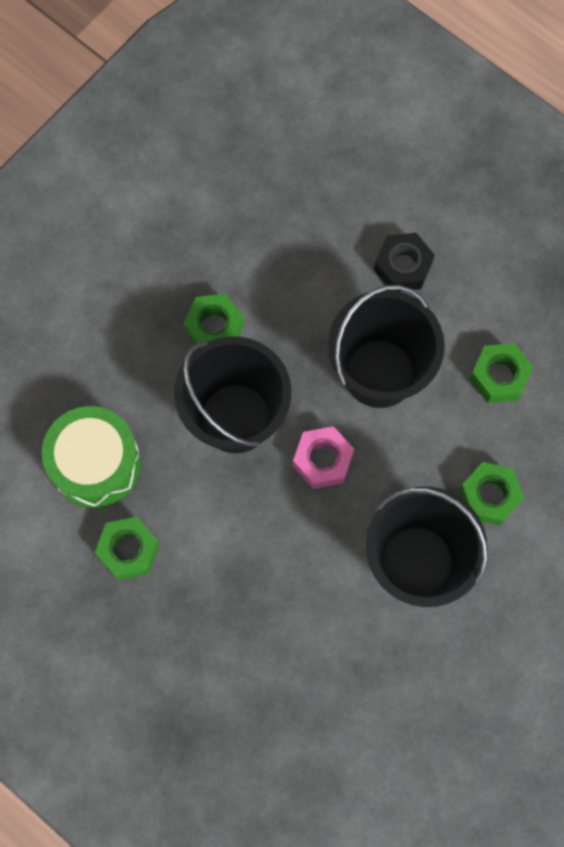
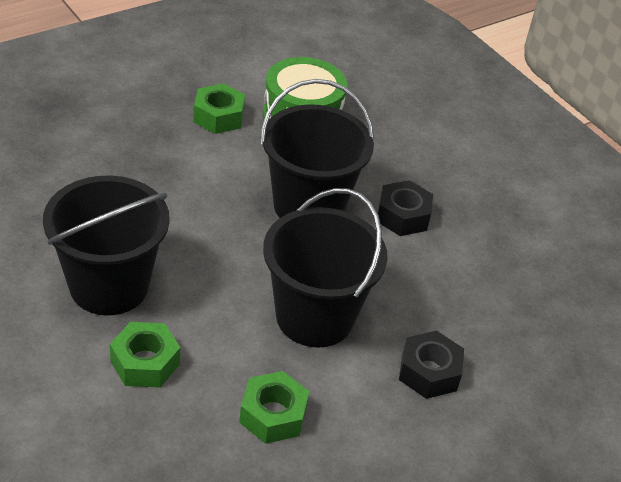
camera: 100 degrees right, 30 degrees down
(214, 327) = (403, 216): green nut -> black nut
(322, 460) = (242, 250): pink nut -> none

